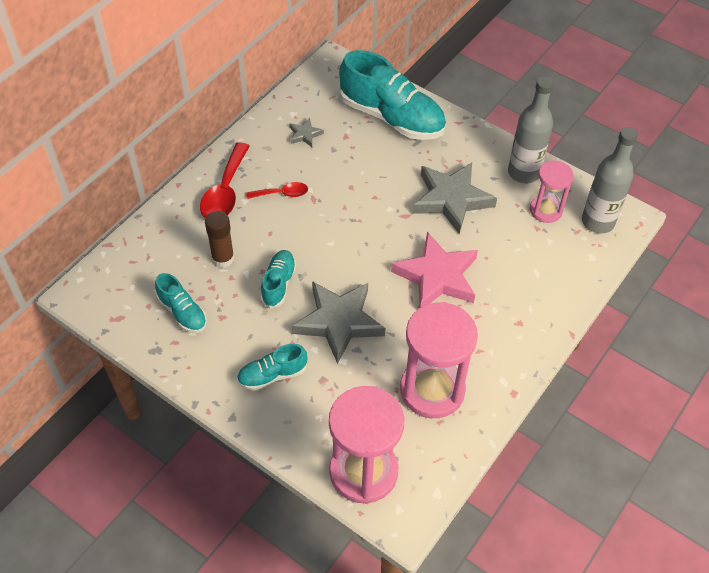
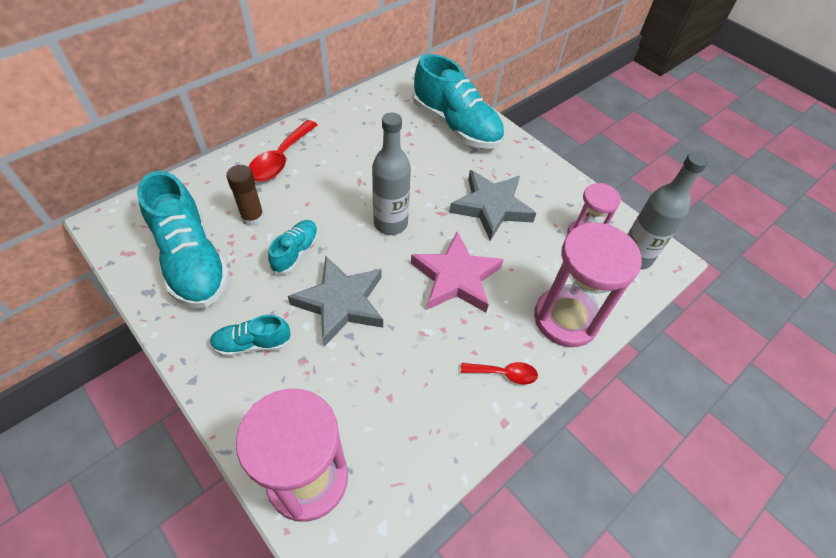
camera: 10 degrees right, 0 degrees up
(182, 312) = (192, 260): turquoise shoe -> turquoise shoe, size x2.00
(282, 194) = (332, 171): red spoon -> red spoon (504, 374)
(305, 134) = (372, 125): grey star -> none
(432, 390) = (415, 398): pink hourglass -> pink hourglass (566, 319)
(523, 172) = (569, 196): grey bottle -> grey bottle (390, 223)

